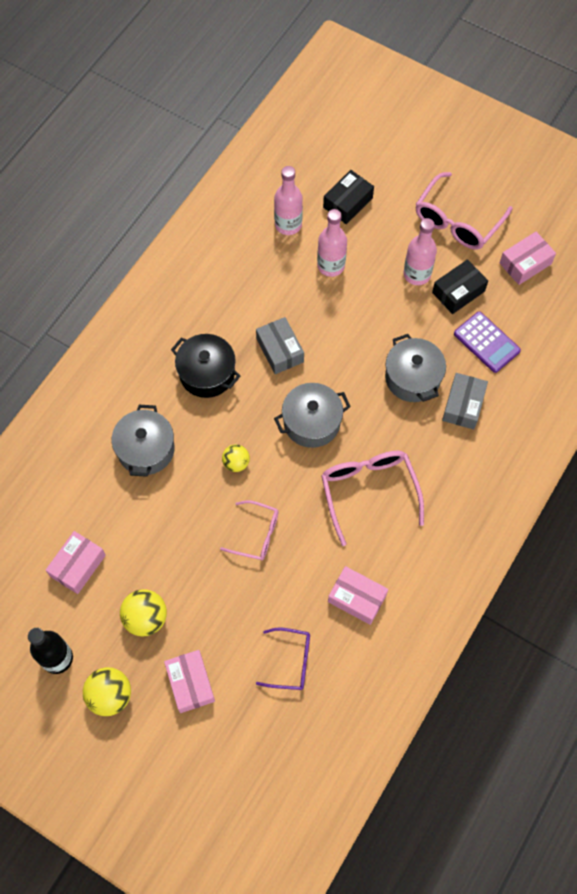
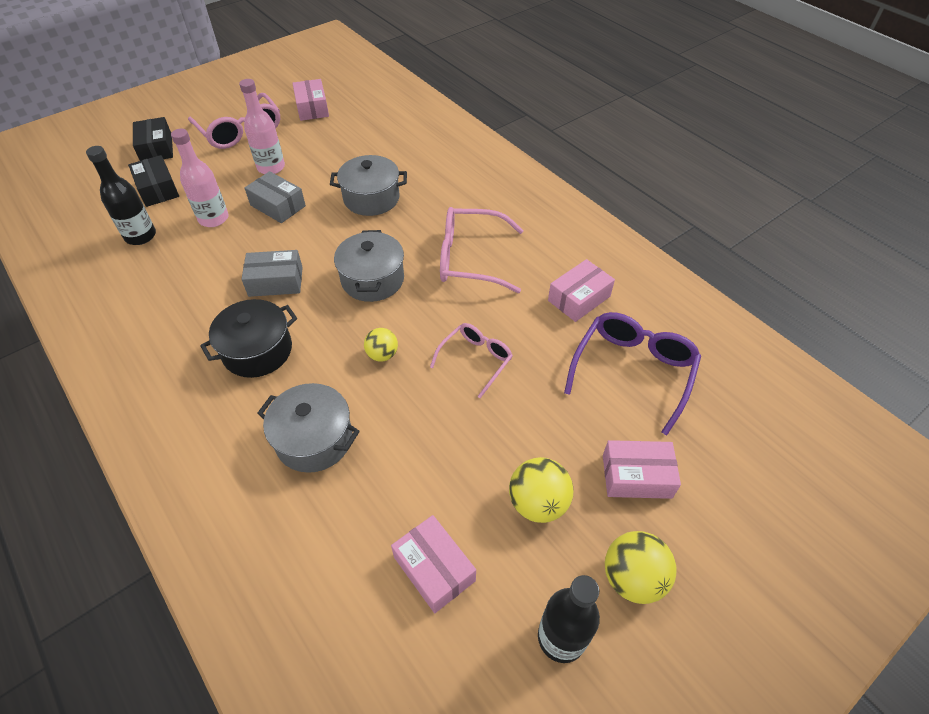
camera: 70 degrees left, 15 degrees down
(288, 225) = (140, 236): pink bottle -> black bottle
(291, 661) = (633, 370): purple glasses -> purple glasses, size x1.63
(458, 292) = (308, 149): black box -> black box (157, 148)
(463, 405) = (418, 176): grey box -> grey box (278, 205)
(486, 342) = (368, 147): purple calculator -> none

